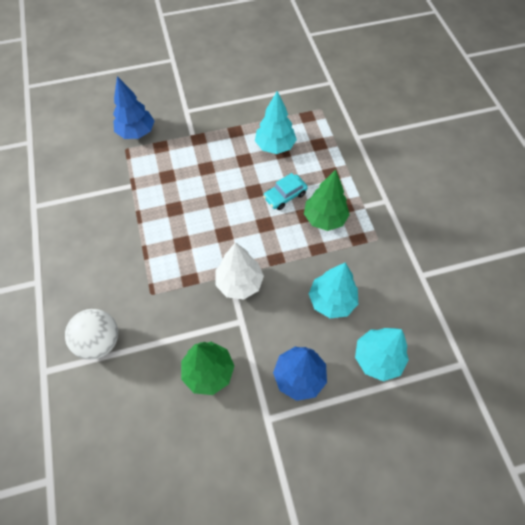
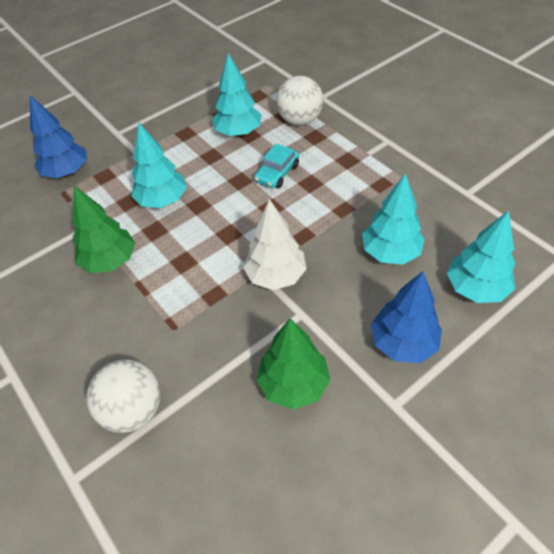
camera: 20 degrees left, 10 degrees down
(191, 185) = (162, 200): none -> turquoise tree
(324, 218) = (333, 179): green tree -> green tree (110, 261)
(327, 153) = (300, 120): none -> white ball

